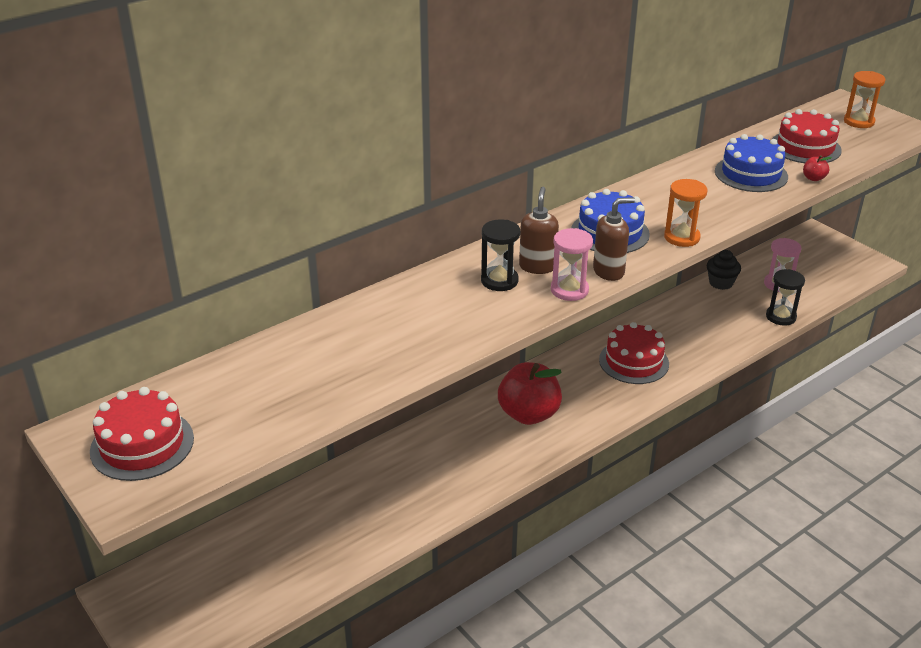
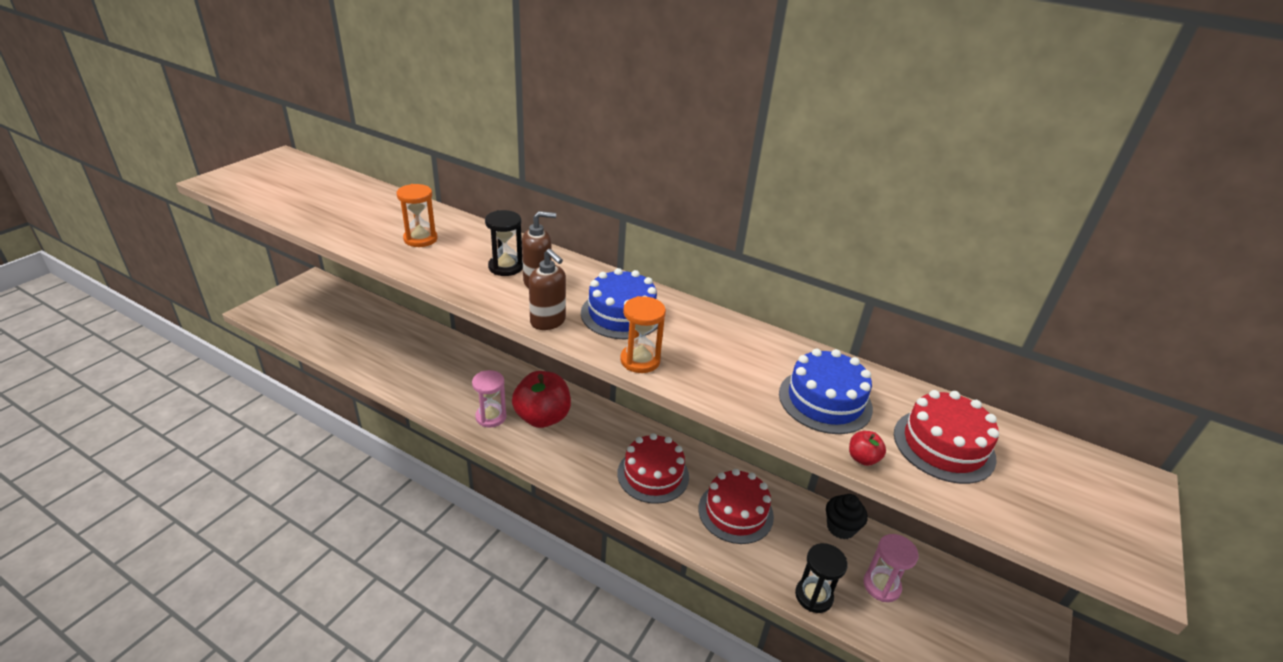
camera: 65 degrees right, 0 degrees up
(142, 444) = (269, 176): red cake -> red cake (735, 512)
(569, 290) = (505, 303): pink hourglass -> pink hourglass (491, 417)
(858, 122) = (1085, 499): orange hourglass -> orange hourglass (420, 239)

